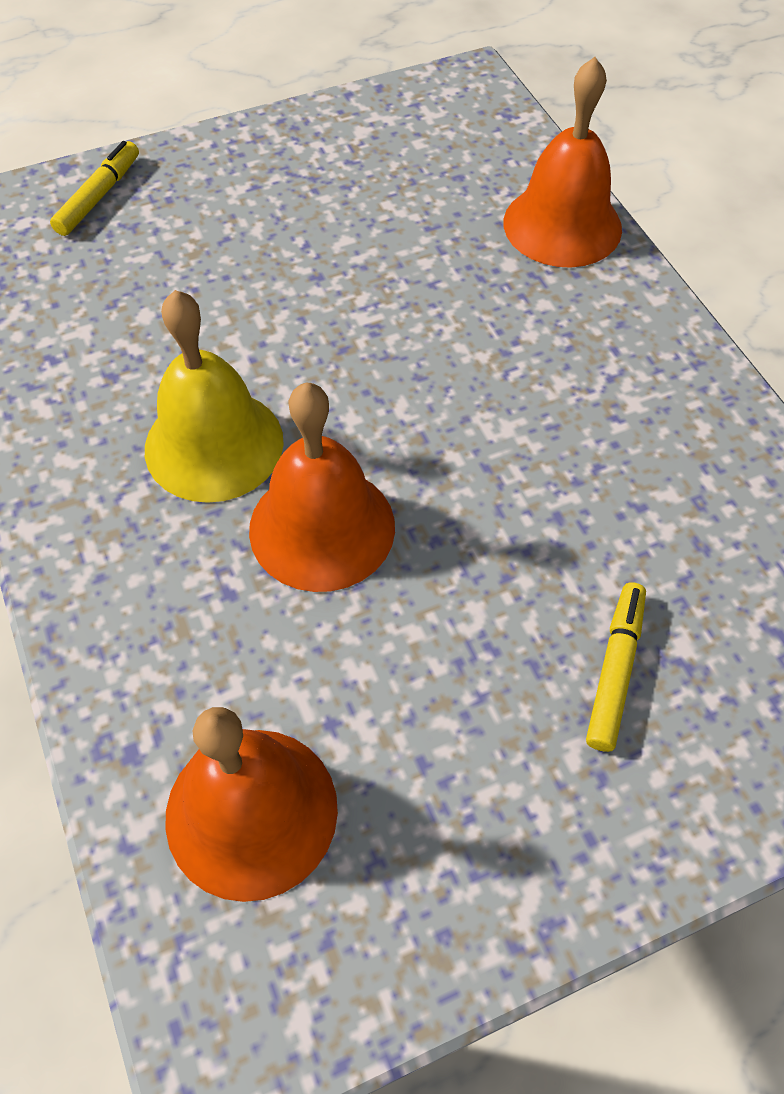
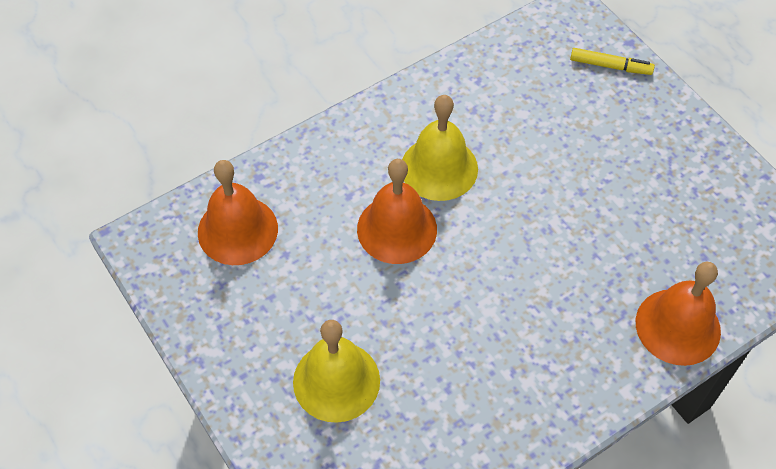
camera: 80 degrees right, 0 degrees up
(614, 670) = (336, 381): yellow marker -> yellow bell

